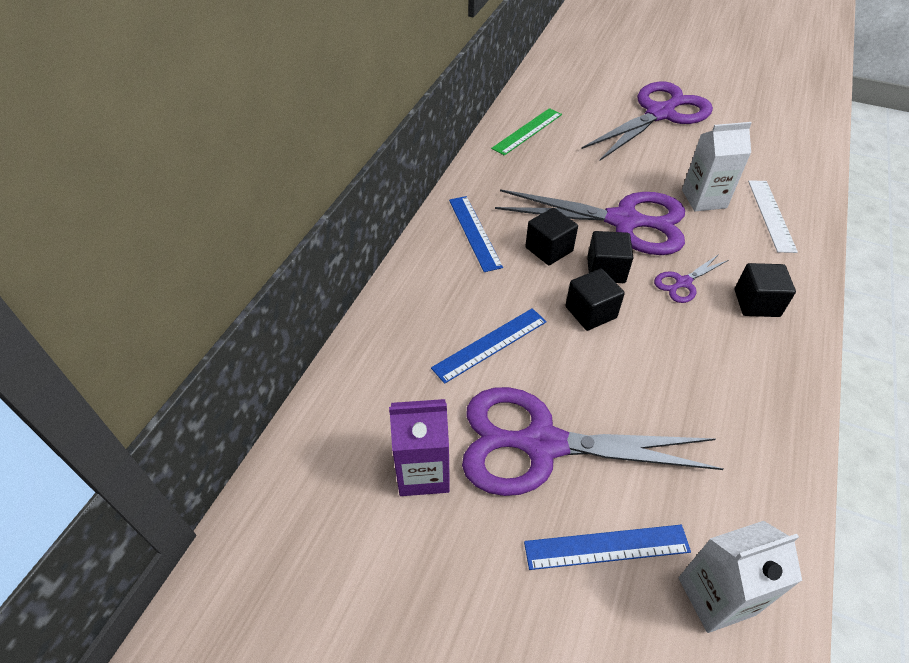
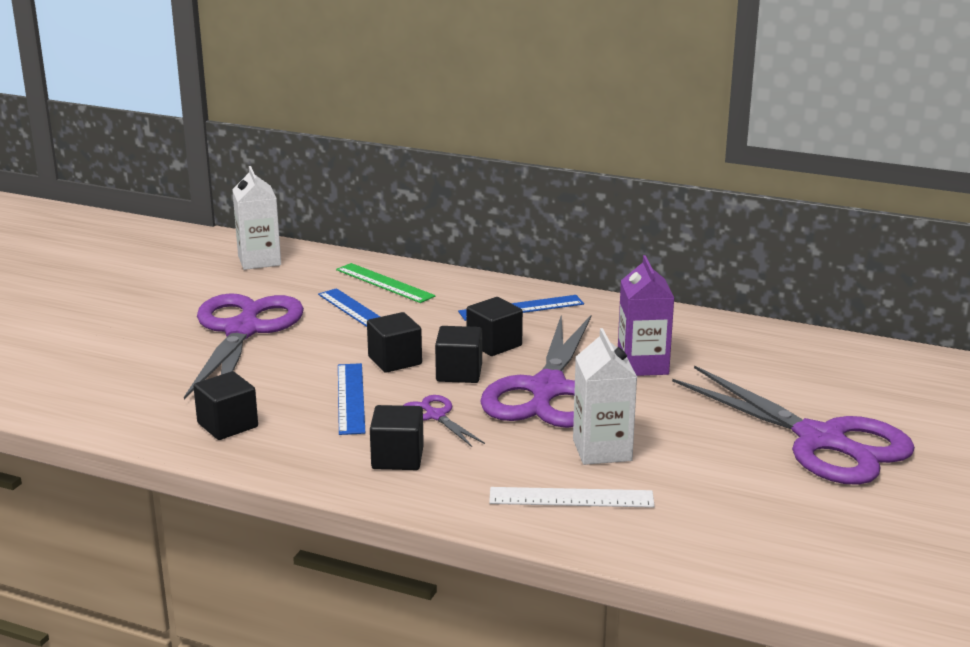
camera: 90 degrees right, 25 degrees down
(423, 472) = (233, 288): purple carton -> purple carton (642, 365)
(527, 131) = (733, 341): green ruler -> green ruler (384, 283)
(606, 547) = (140, 350): blue ruler -> blue ruler (350, 398)
(716, 596) = (80, 389): white carton -> white carton (259, 260)
(747, 427) = (227, 425): none -> black cube

